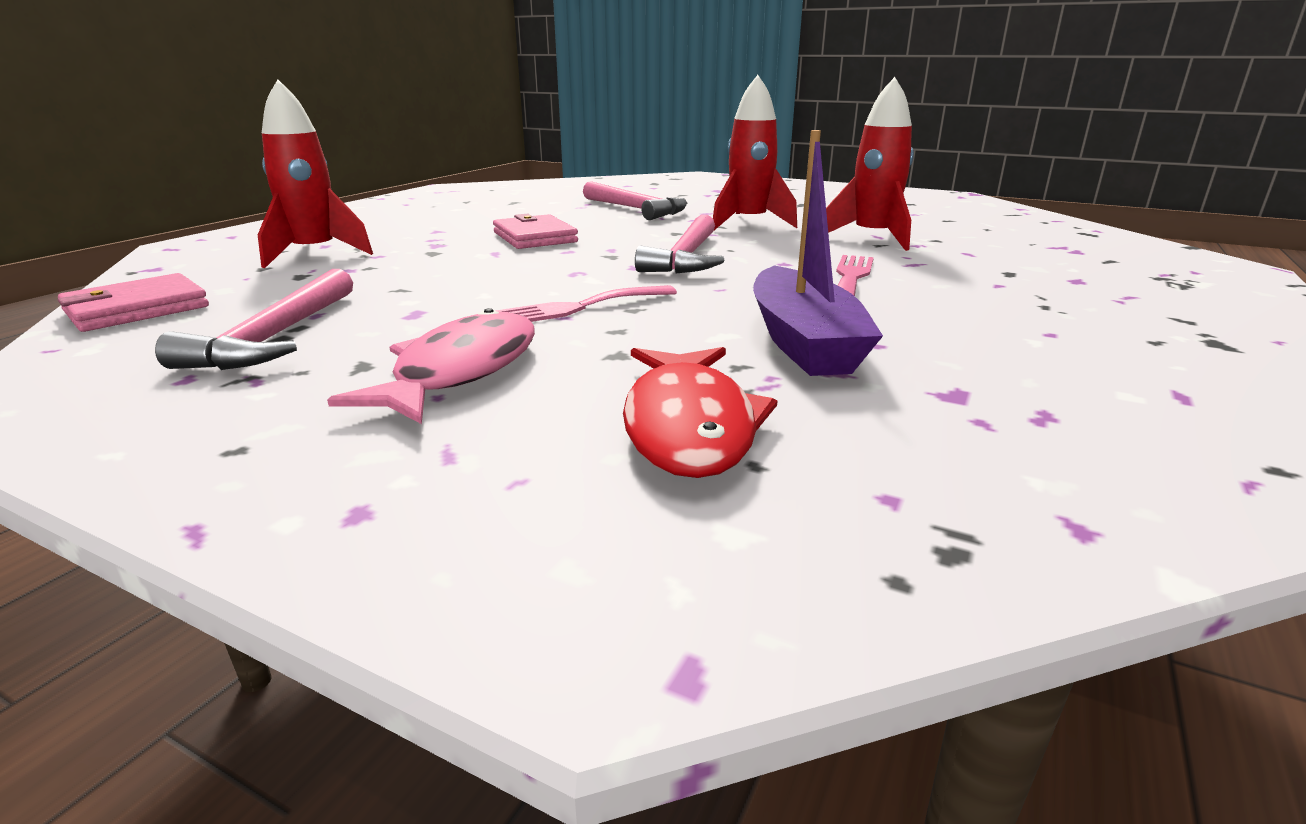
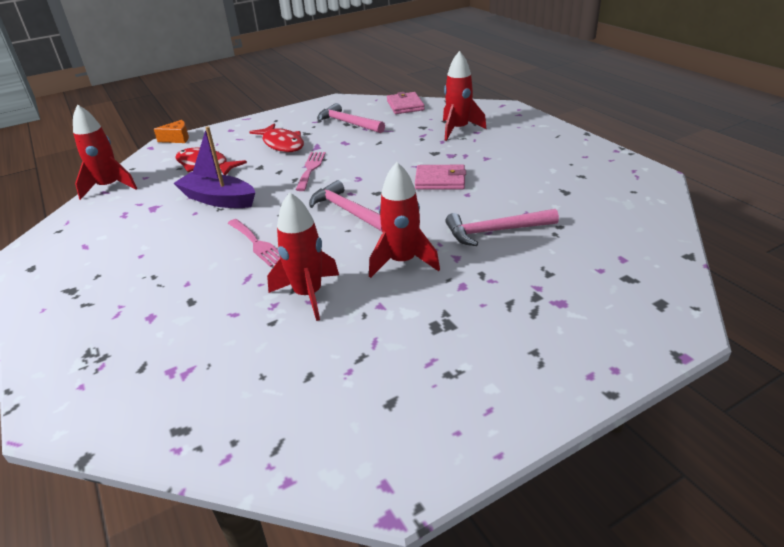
camera: 125 degrees right, 10 degrees up
(460, 371) = (282, 144): pink fish -> red fish
(526, 631) = (177, 139): none -> orange cheese
(1048, 536) = (109, 187): none -> red rocket

